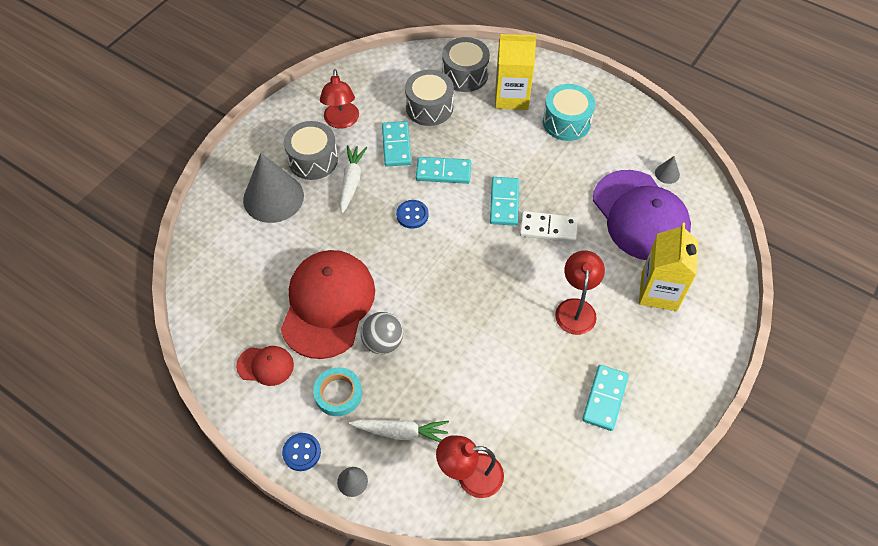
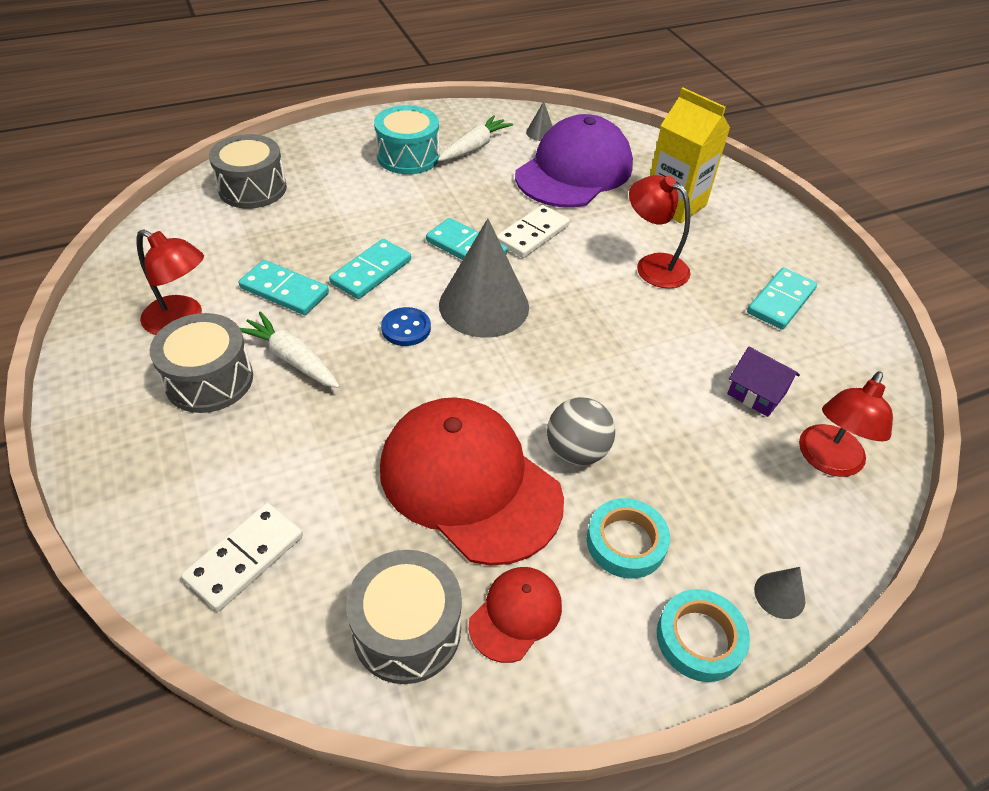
camera: 60 degrees left, 10 degrees down
(227, 244) = (245, 558): none -> white domino
(273, 197) = (222, 456): grey cone -> grey cone (484, 305)
(301, 452) = (699, 638): blue button -> turquoise tape
(401, 432) = (729, 500): white carrot -> white carrot (474, 147)
(429, 107) = (263, 237): grey drum -> grey drum (407, 630)
(499, 416) = (756, 394): none -> purple house
(511, 97) = (328, 173): yellow carton -> none
(604, 398) = (780, 301): turquoise domino -> turquoise domino turned 75 degrees clockwise
(640, 215) = (574, 171): purple cap -> purple cap turned 60 degrees counterclockwise

